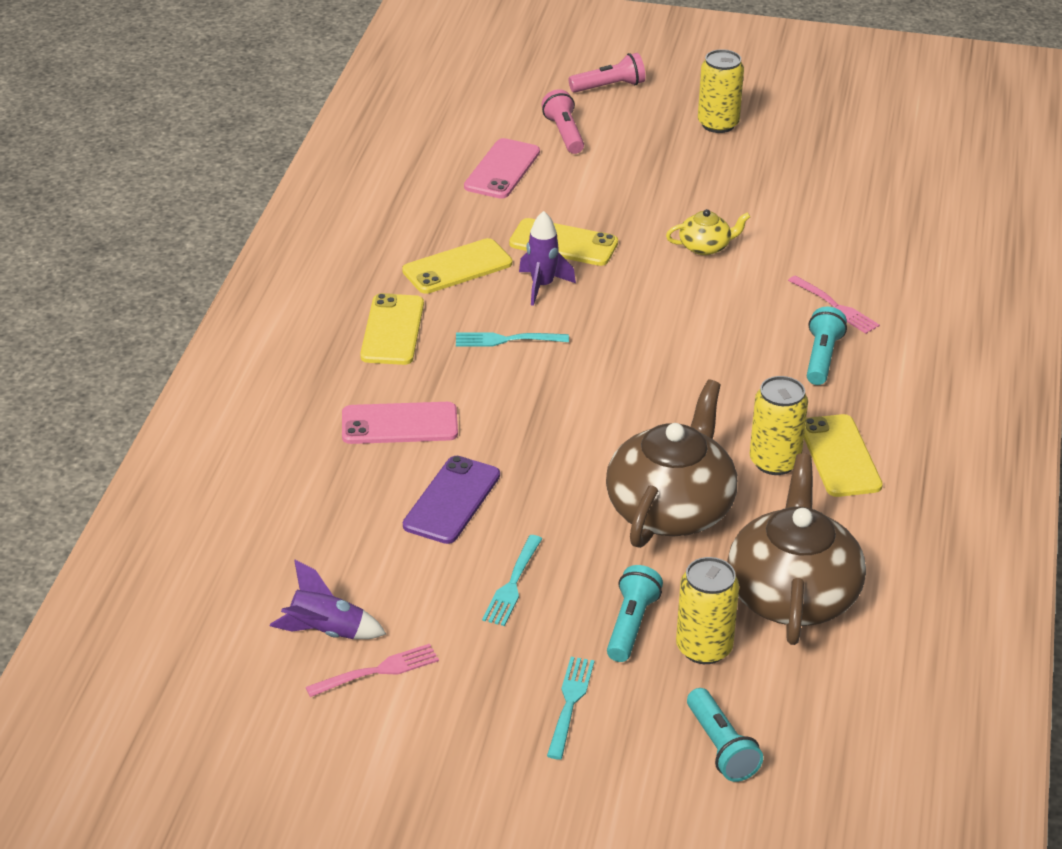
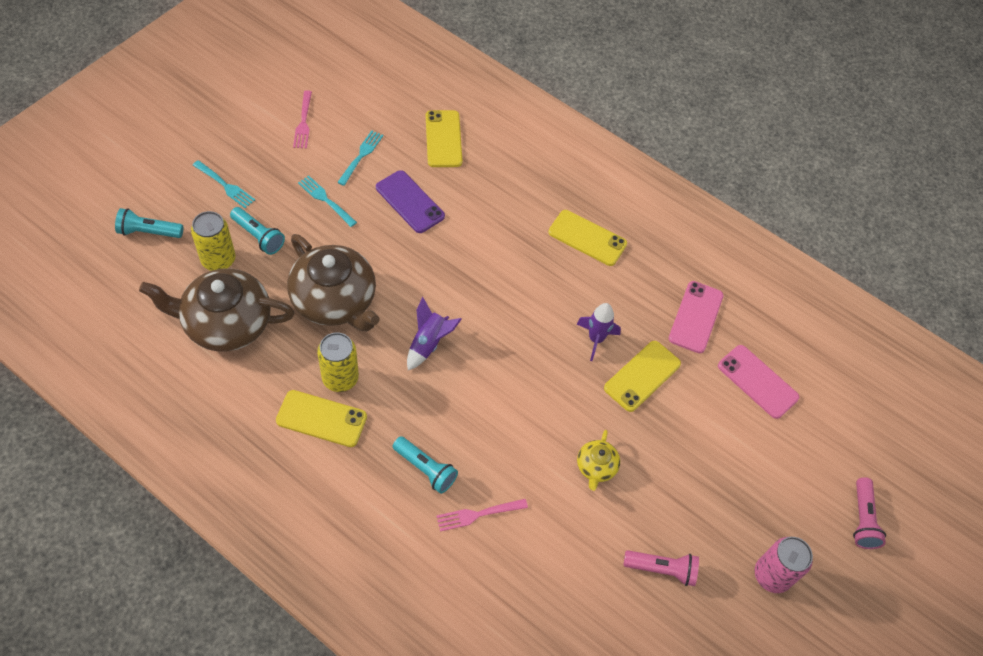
camera: 110 degrees right, 20 degrees up
(326, 632) = (344, 113): purple rocket -> purple rocket (429, 343)
(399, 424) = (491, 205): pink phone -> pink phone (695, 317)
(457, 267) = (641, 300): yellow phone -> yellow phone (443, 139)
(507, 340) = (545, 293): turquoise fork -> turquoise fork (361, 156)
(564, 133) = (796, 448): pink flashlight -> pink flashlight (662, 569)
(718, 124) = (772, 575): yellow can -> pink can
(792, 594) = (226, 323): brown teapot -> brown teapot turned 150 degrees clockwise

